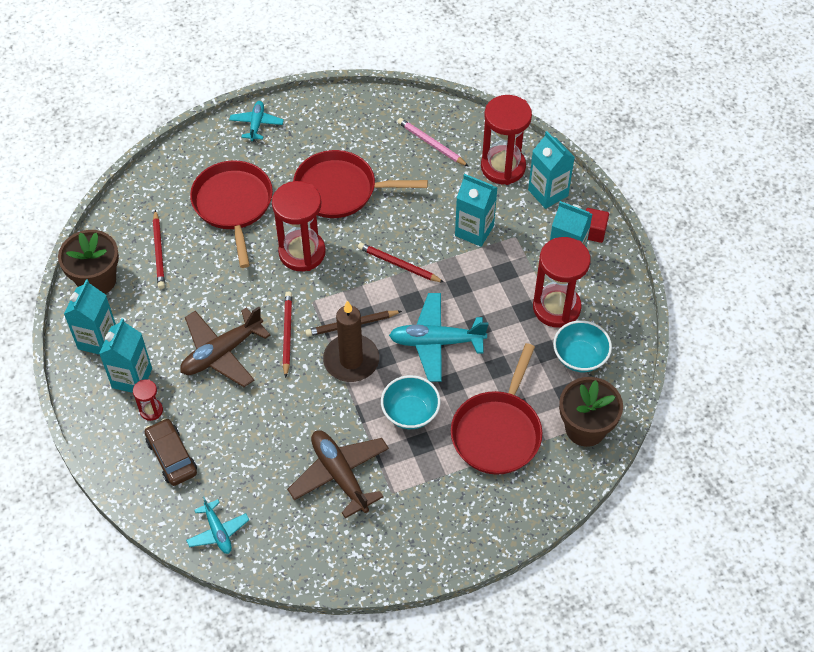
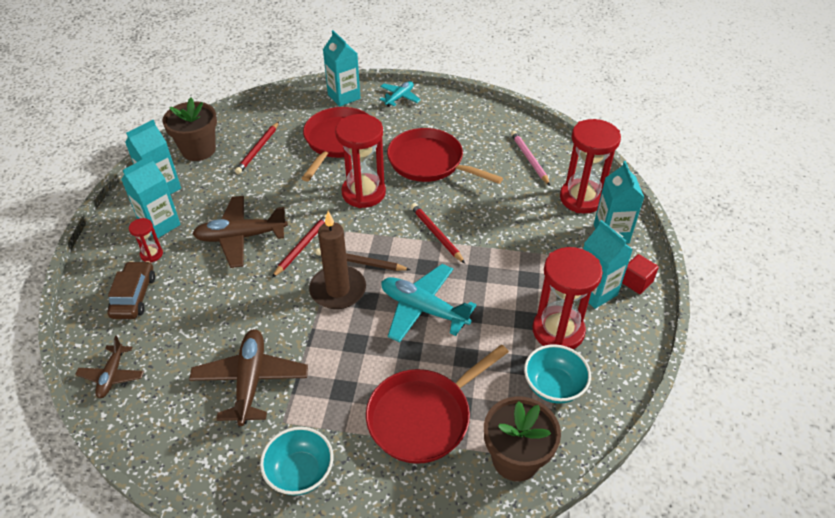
camera: 30 degrees right, 10 degrees down
(218, 531) = (112, 375): turquoise plane -> brown plane
(410, 412) = (355, 358): turquoise bowl -> turquoise bowl (300, 472)
(474, 231) = (522, 235): turquoise carton -> turquoise carton (344, 96)

